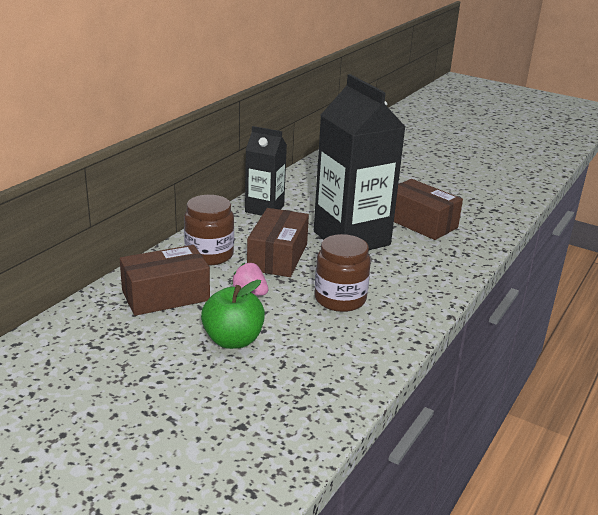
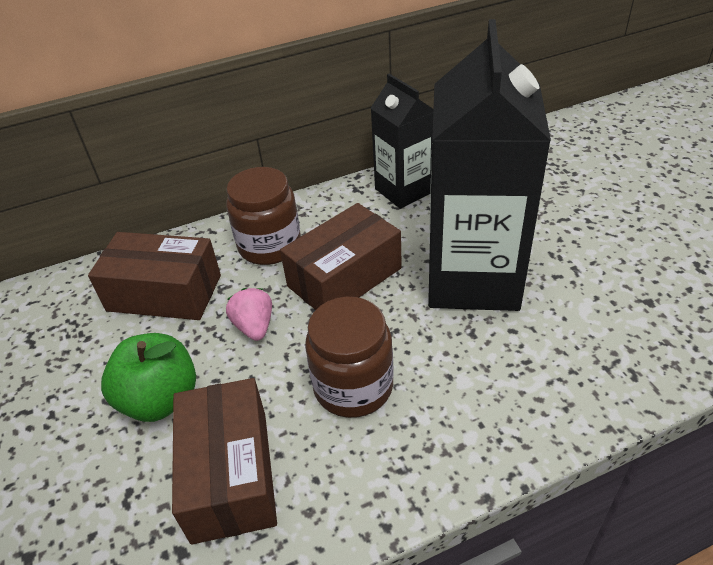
camera: 40 degrees right, 15 degrees up
(420, 222) = (608, 283): brown box -> brown box (230, 474)

